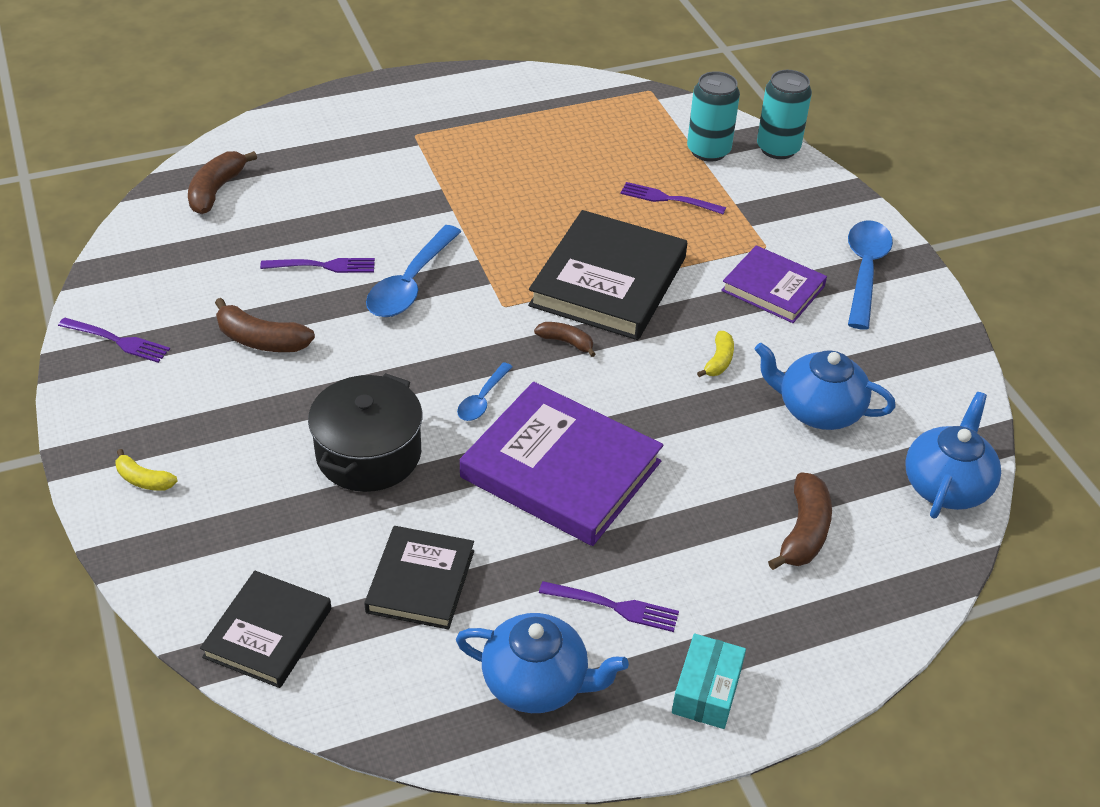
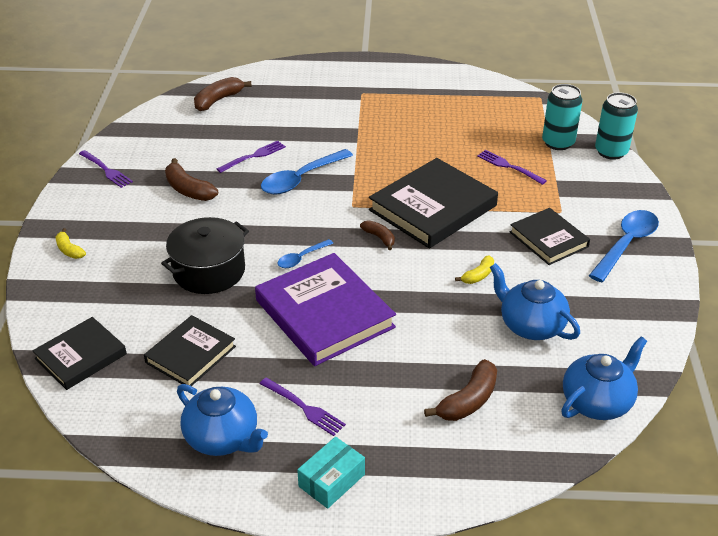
camera: 25 degrees right, 5 degrees down
(323, 266) = (253, 156): purple fork -> purple fork turned 60 degrees counterclockwise
(773, 288) = (548, 239): purple book -> black book

